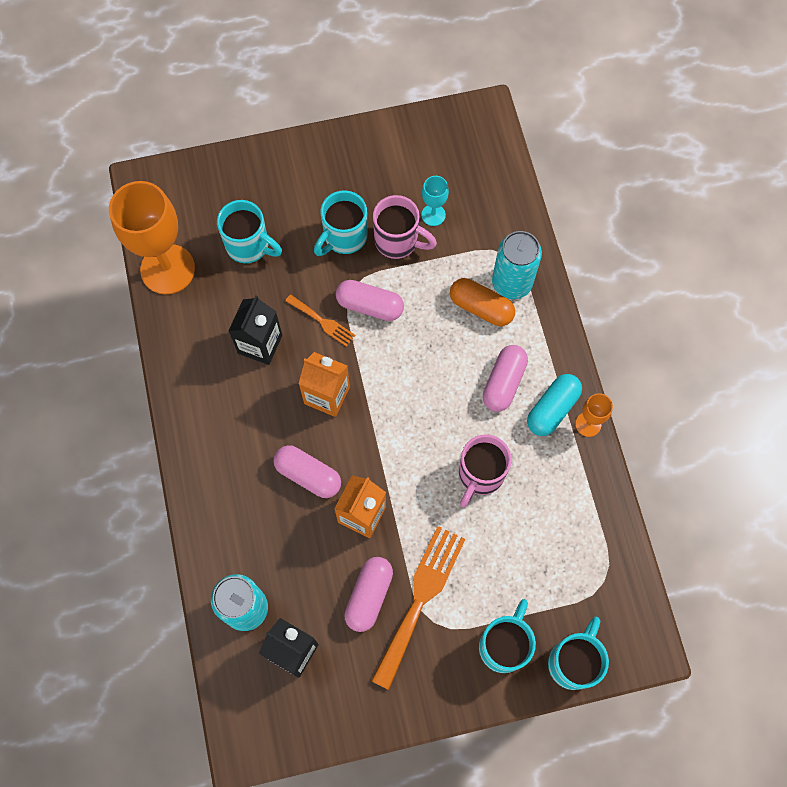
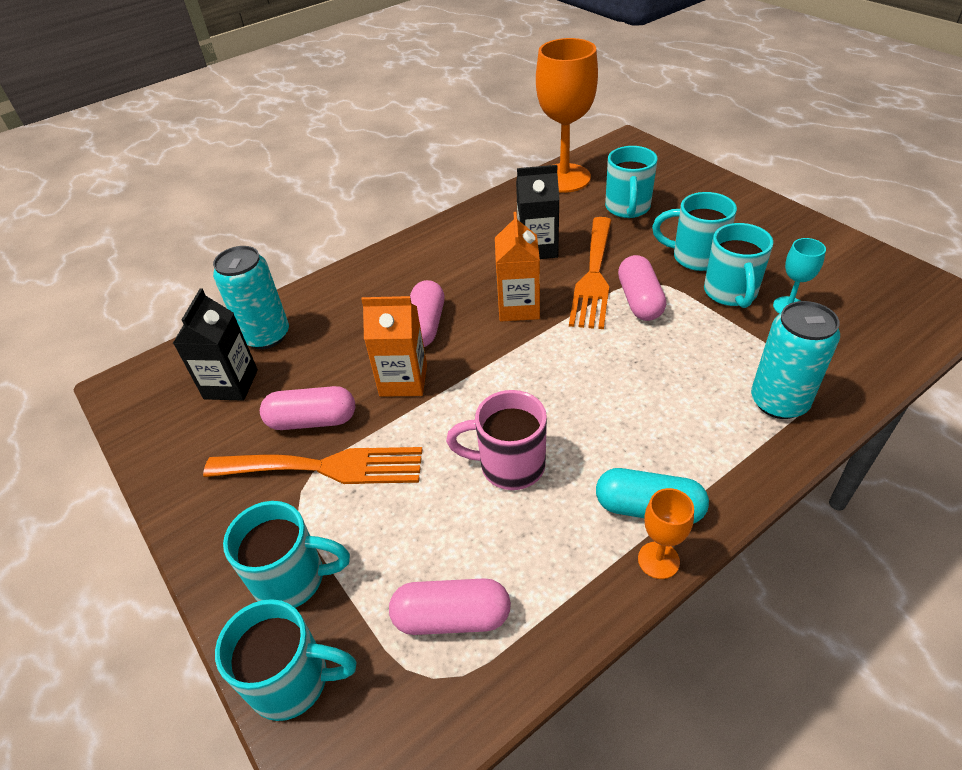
camera: 70 degrees right, 25 degrees down
(322, 322) = (593, 276): orange fork -> orange fork, size x1.94
(398, 241) = (730, 293): pink mug -> turquoise mug
(481, 307) = (720, 386): orange capsule -> none
(504, 383) = (644, 443): pink capsule -> pink capsule (452, 617)

